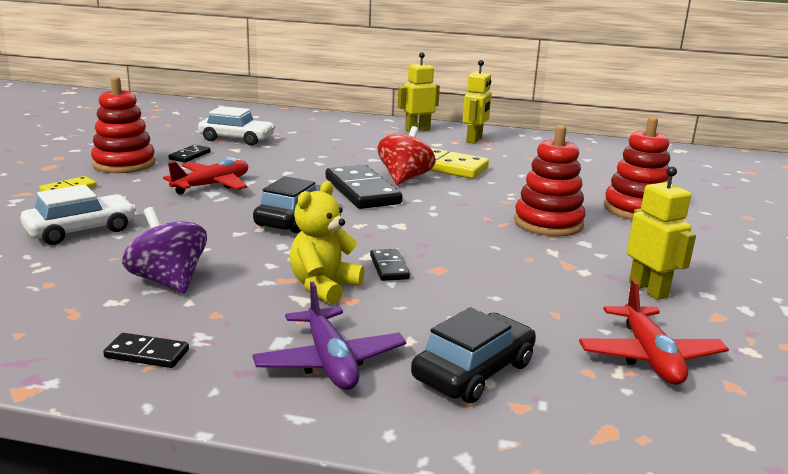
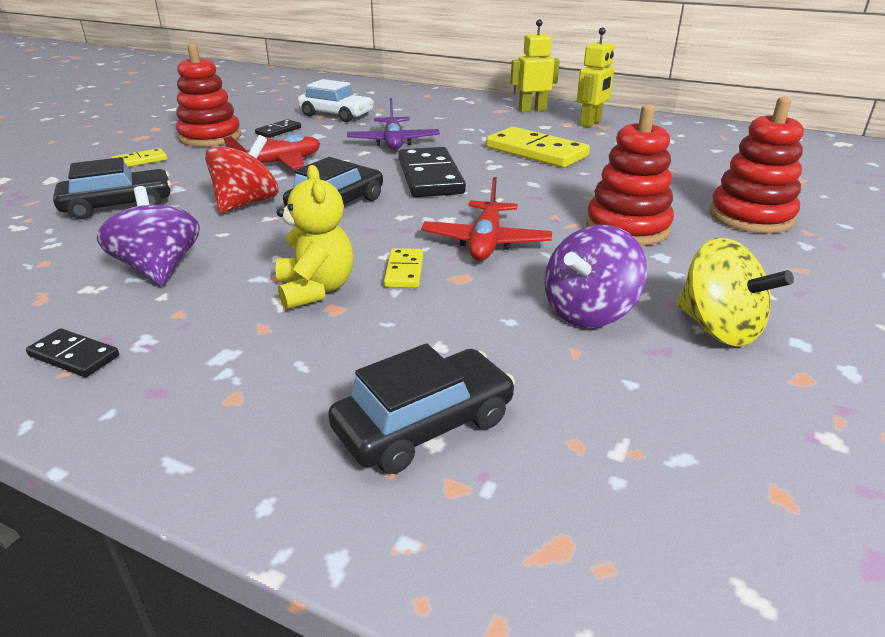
camera: 15 degrees right, 10 degrees up
(81, 230) = (118, 205): white car -> black car
(323, 287) = (316, 289): yellow teddy bear -> yellow teddy bear turned 120 degrees clockwise
(330, 361) = (260, 389): purple plane -> purple plane (393, 142)
(389, 267) = (404, 271): black domino -> yellow domino
(404, 178) = (486, 164): red spinning top -> red spinning top (247, 203)
(551, 286) = (588, 312): none -> purple spinning top
(648, 290) = (718, 328): yellow robot -> yellow spinning top
(649, 357) = (674, 431): red plane -> red plane (485, 242)

